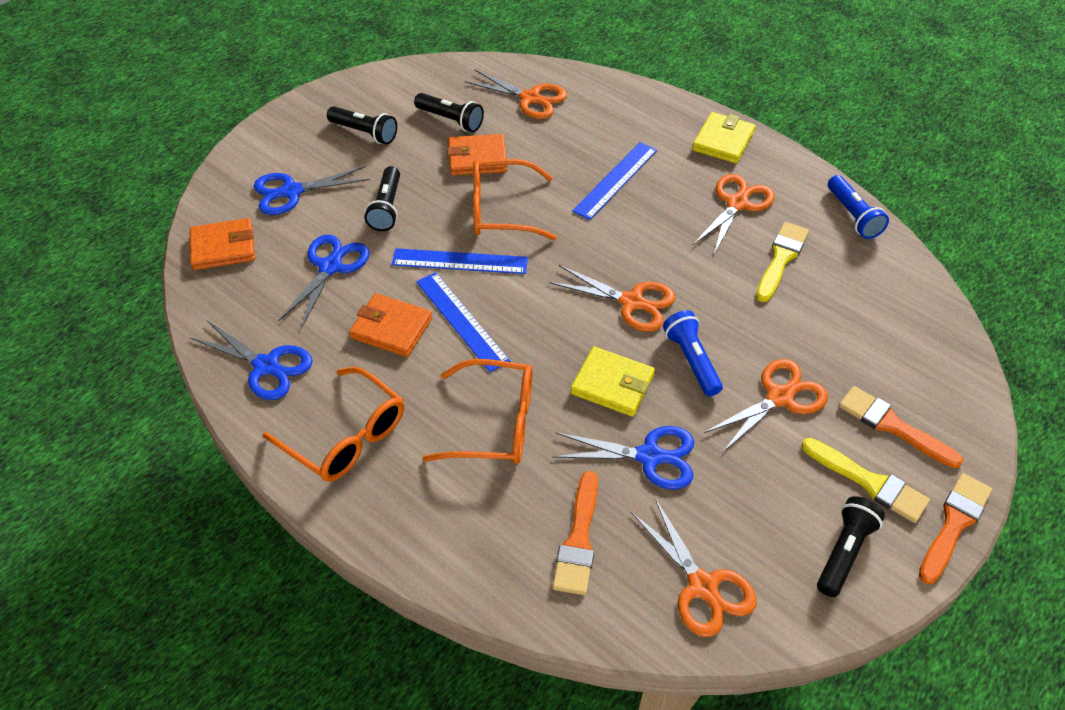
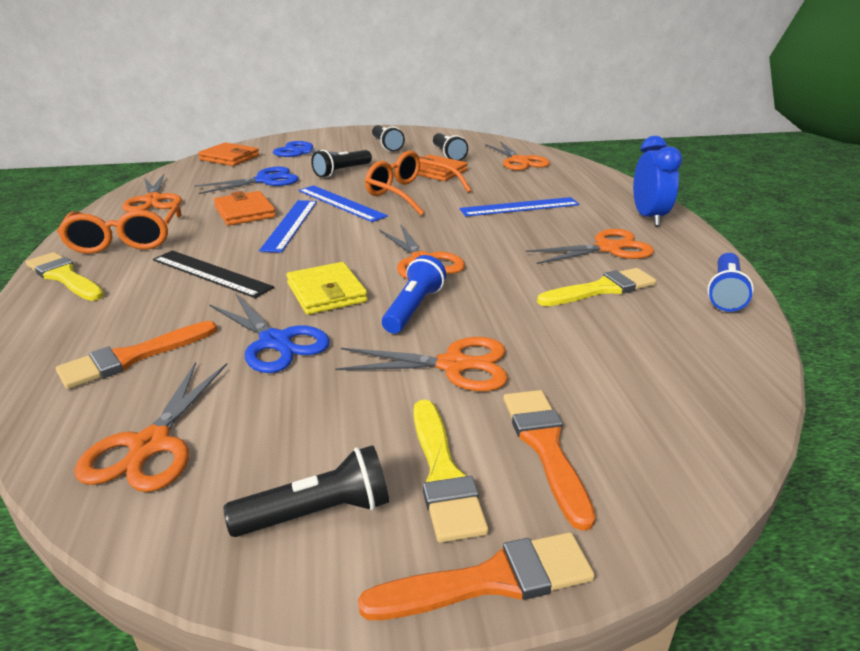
camera: 40 degrees right, 20 degrees down
(266, 366) = (153, 200): blue scissors -> orange scissors
(376, 512) = (64, 277): none -> yellow brush
(493, 423) = (211, 273): orange glasses -> black ruler
(723, 141) = (648, 217): yellow wallet -> blue clock

